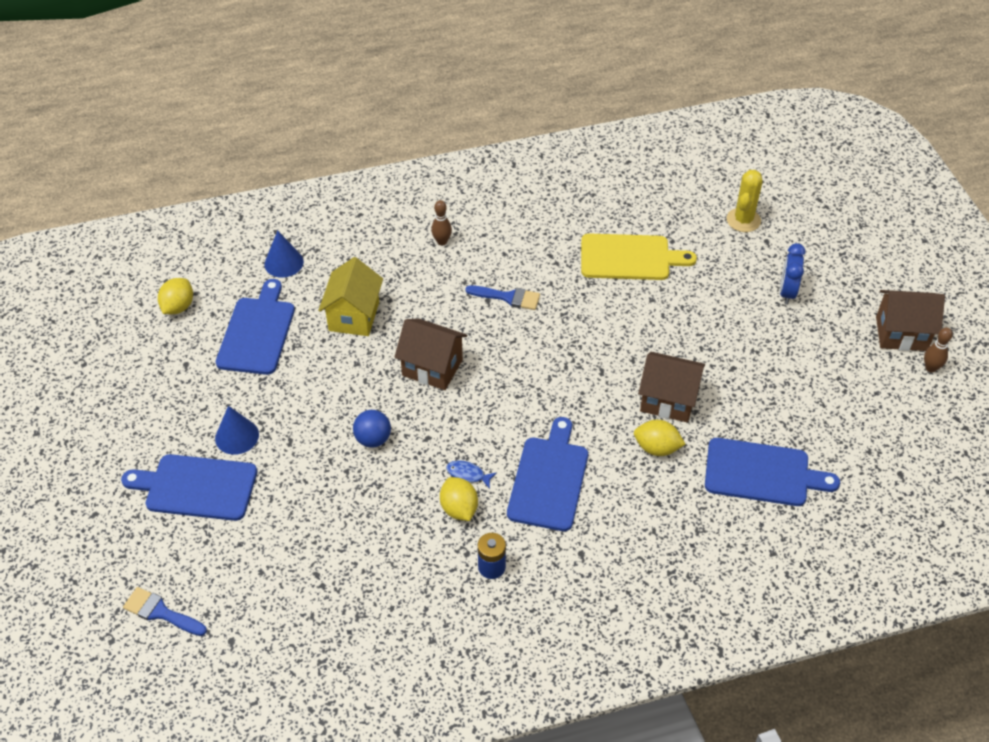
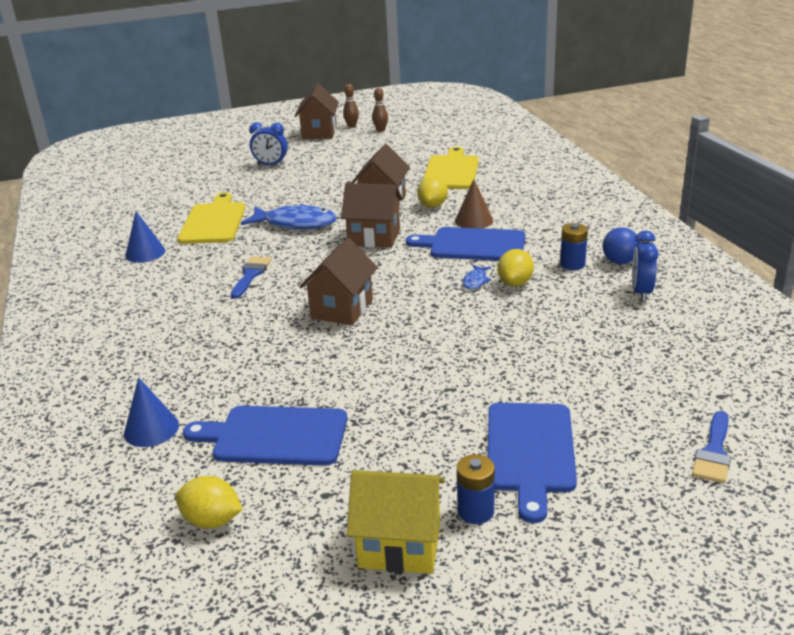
camera: 90 degrees left, 20 degrees down
(144, 447) = (475, 511): none -> blue battery
(237, 436) = (447, 430): blue cone -> blue cone (145, 253)
(354, 316) = (260, 364): yellow house -> yellow house (400, 546)
(373, 439) = (439, 335): blue ball -> blue ball (619, 262)
(421, 620) = (641, 292): none -> blue clock
(442, 241) = (155, 317): brown bowling pin -> brown bowling pin (381, 130)
(459, 508) = (515, 283): yellow lemon -> yellow lemon turned 45 degrees counterclockwise
(578, 392) = (374, 237): none -> brown house
(611, 485) = (474, 220): none -> brown cone
(619, 325) = (296, 223): none -> blue fish
(743, 220) = (184, 180): yellow cactus -> none
(762, 473) = (451, 171): blue cutting board -> yellow cutting board

